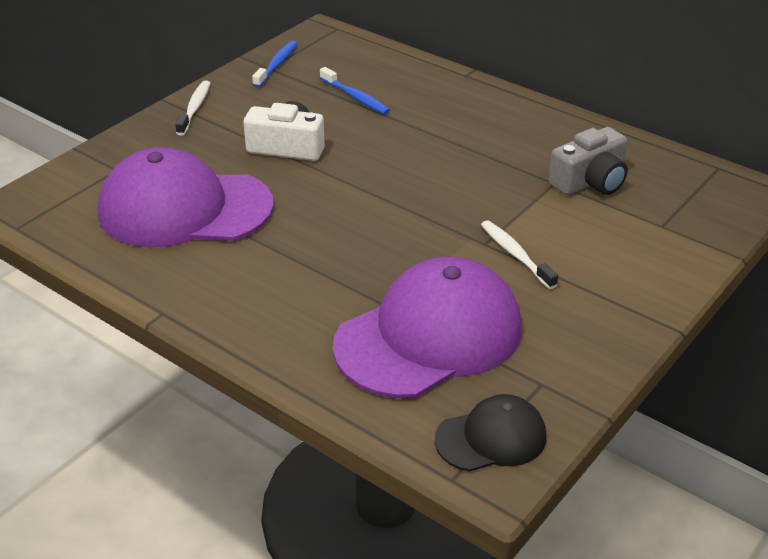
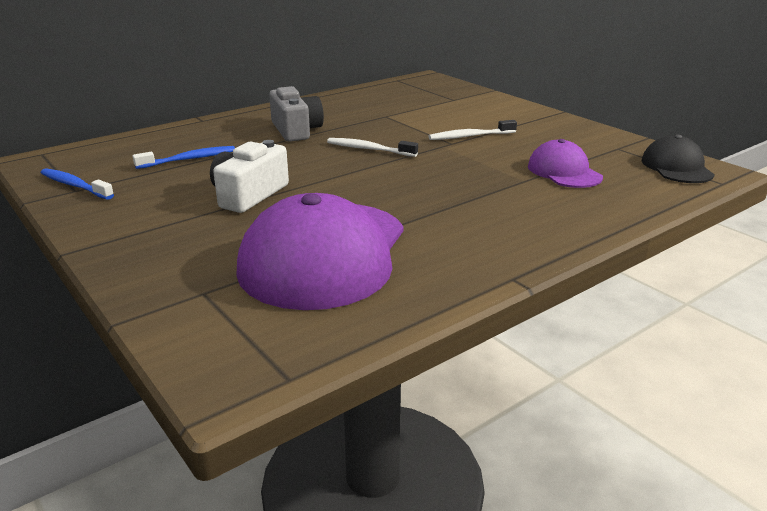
camera: 75 degrees left, 10 degrees down
(194, 108) = (112, 235): white toothbrush -> white toothbrush (369, 149)
(429, 336) = (564, 172): purple cap -> purple cap, size x0.51
(590, 181) = (391, 107): grey camera -> grey camera (296, 130)

